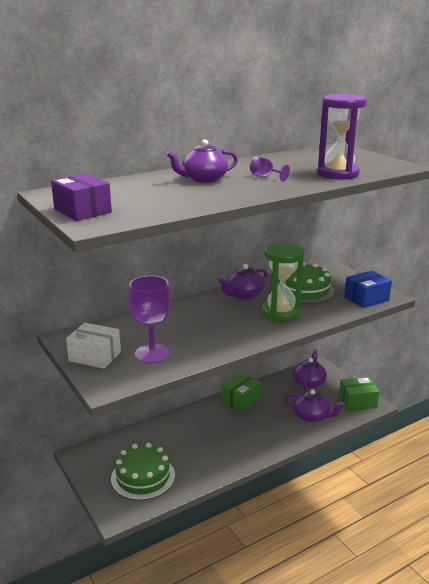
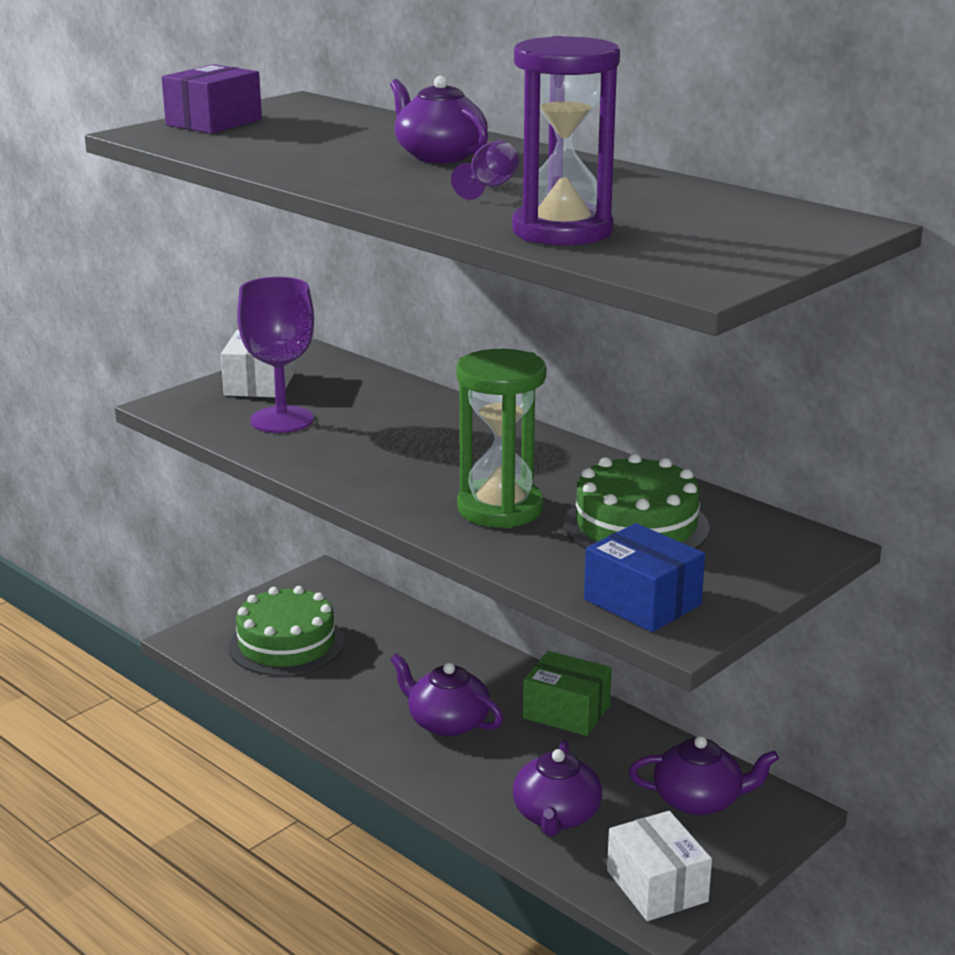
camera: 75 degrees right, 0 degrees up
(244, 295) = (564, 465): purple teapot -> purple teapot (447, 722)
(357, 402) = (657, 886): green box -> white box

